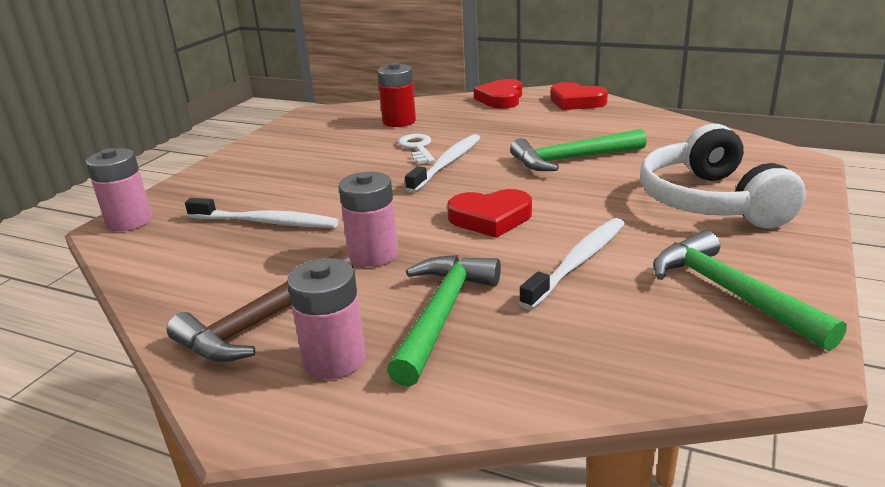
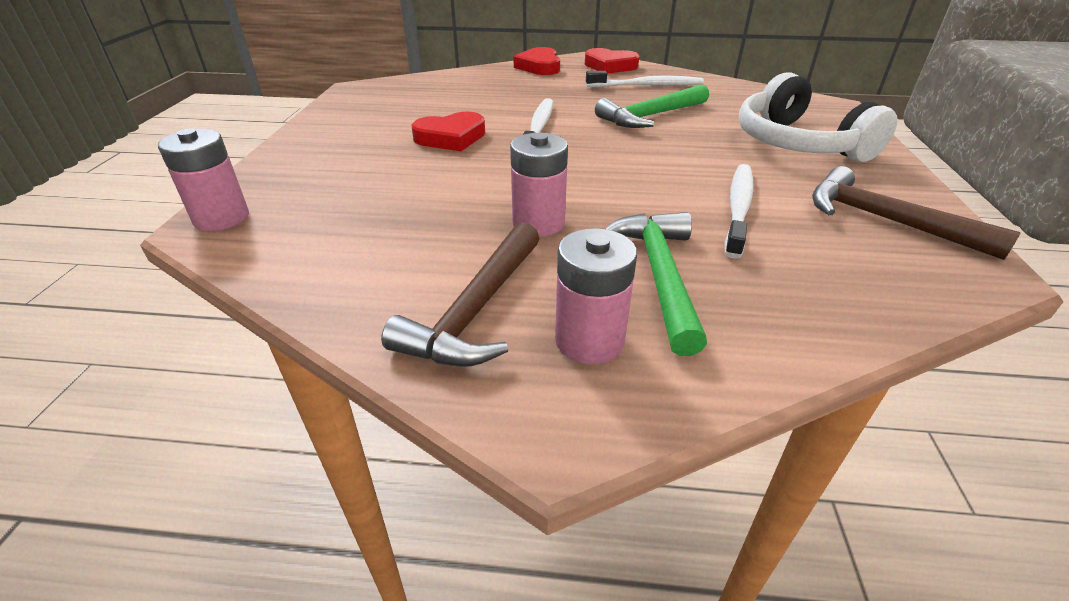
camera: 20 degrees left, 10 degrees up
(265, 222) = (392, 202): white toothbrush -> white toothbrush (646, 85)
(399, 121) = (457, 91): red battery -> none
(417, 148) = (496, 115): white key -> none
(490, 218) = (624, 176): red heart -> red heart (451, 137)
(730, 293) = (885, 220): green hammer -> brown hammer

